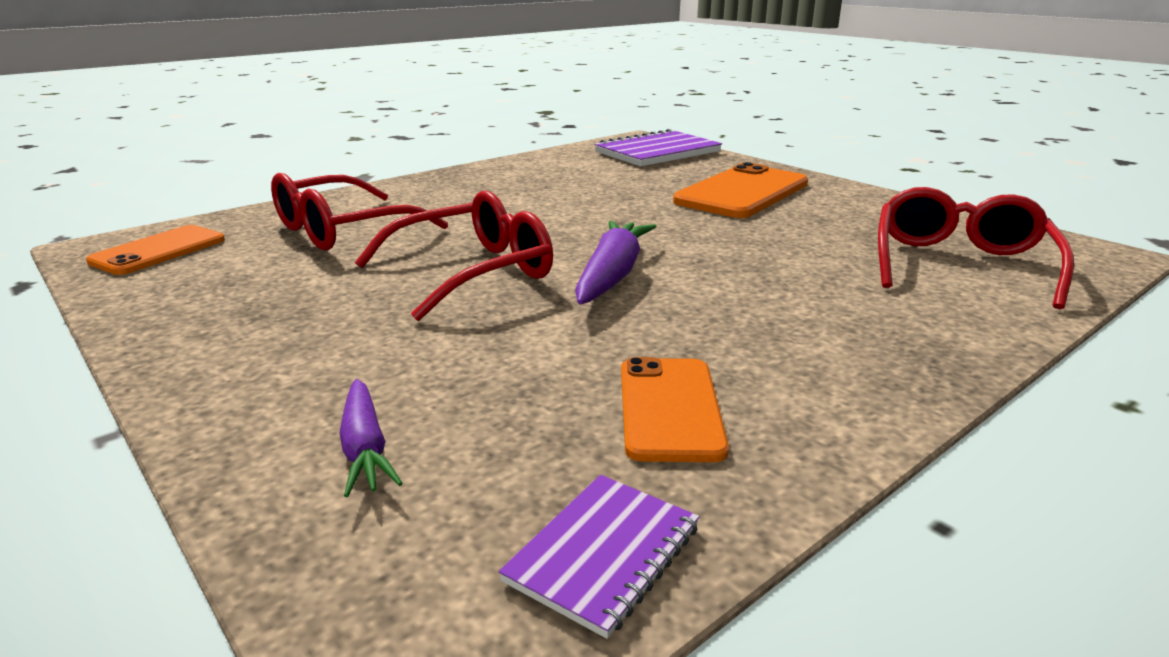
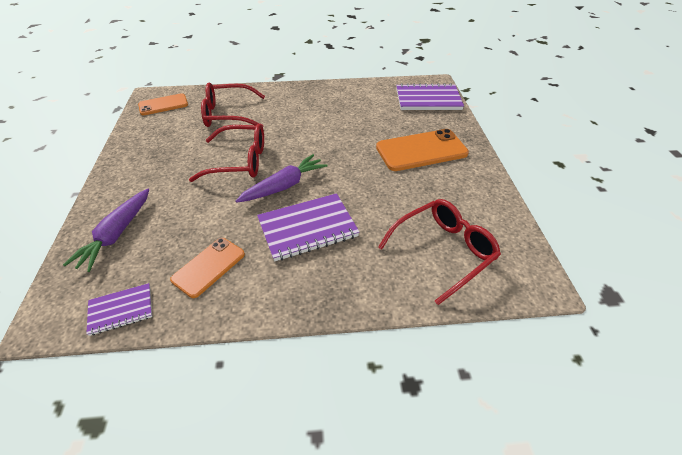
camera: 35 degrees right, 20 degrees up
(365, 448) = (116, 234): purple carrot -> purple carrot, size x1.63
(744, 304) = (307, 228): none -> purple notebook

